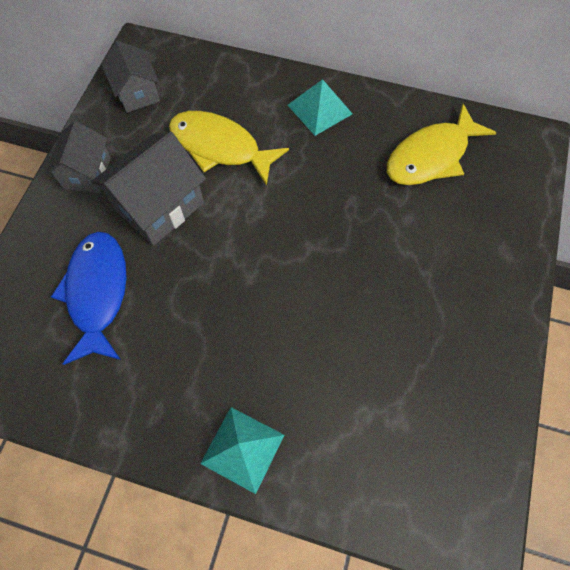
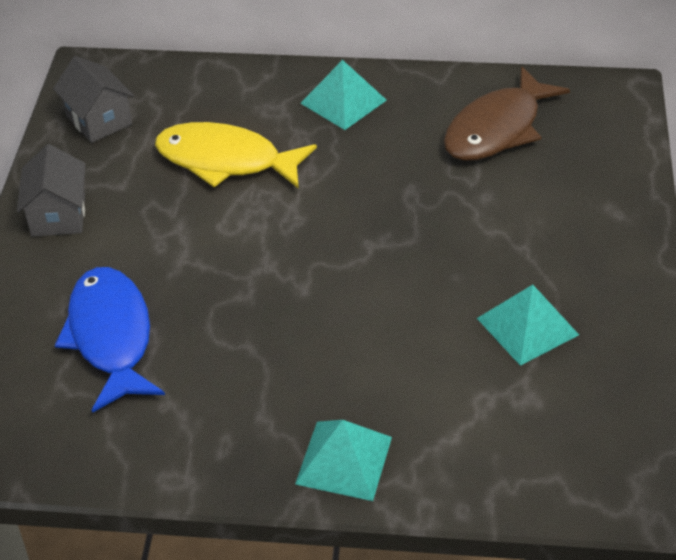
camera: 10 degrees left, 20 degrees down
(159, 206) = (164, 234): grey house -> none
(413, 350) = (527, 326): none -> turquoise pyramid
(431, 156) = (497, 129): yellow fish -> brown fish

